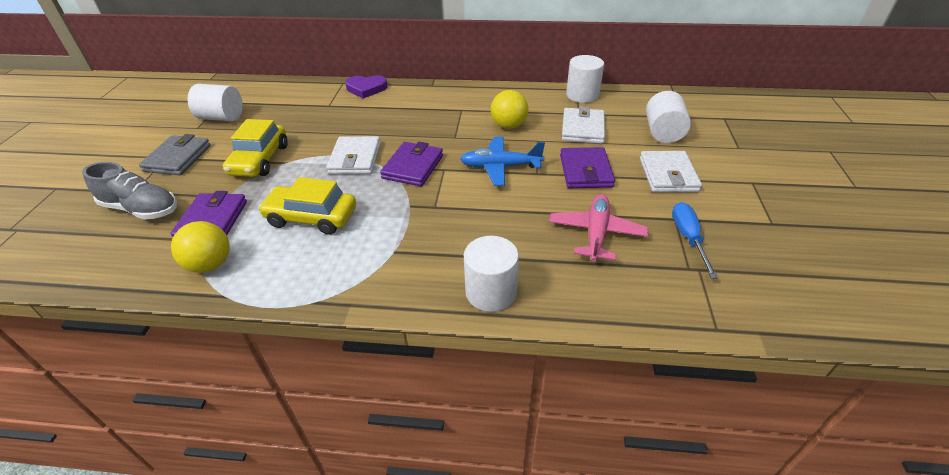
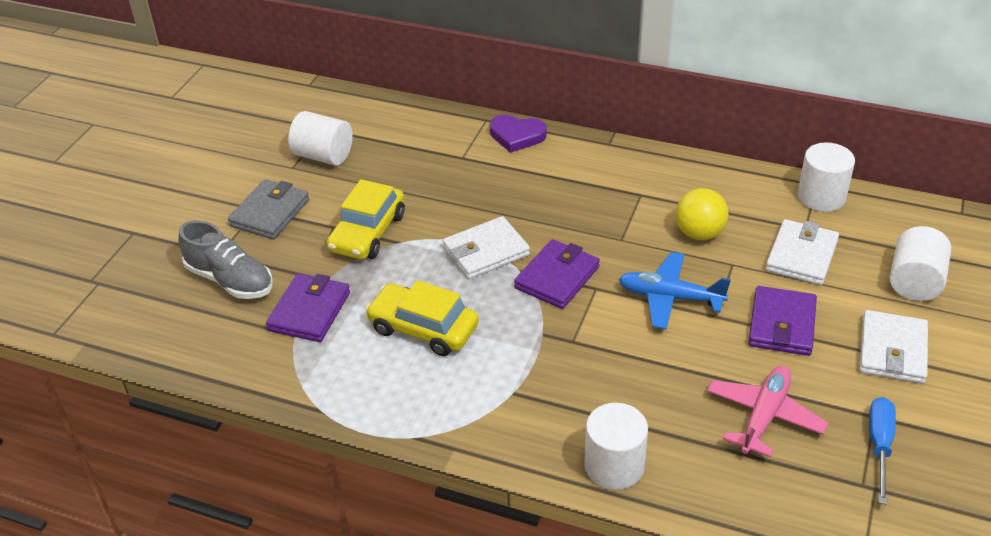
camera: 15 degrees right, 0 degrees up
(210, 264) = (306, 369): yellow ball -> none
(355, 158) = (486, 251): white wallet -> white wallet turned 45 degrees clockwise

